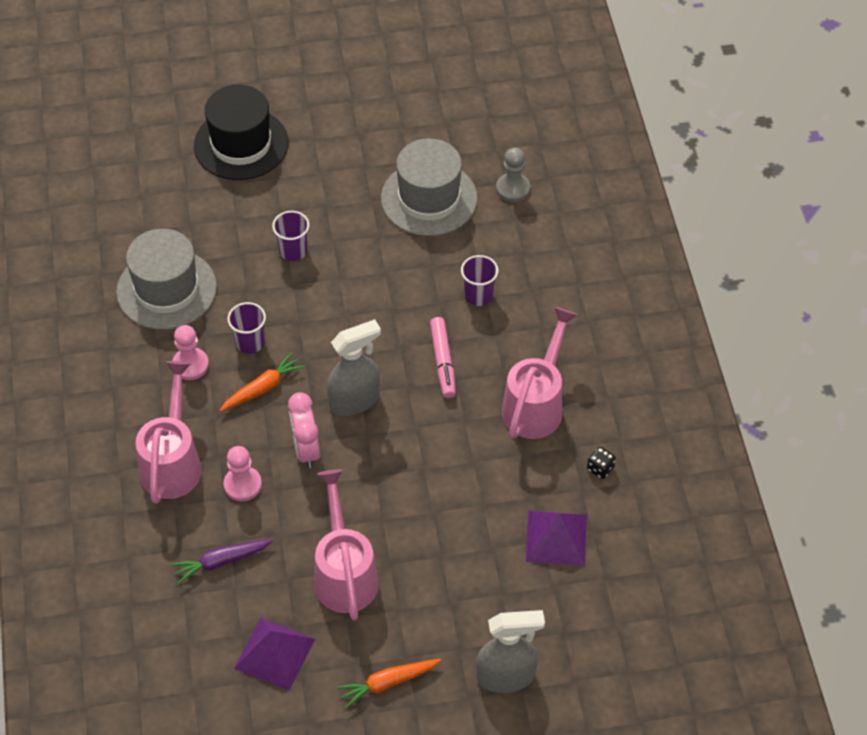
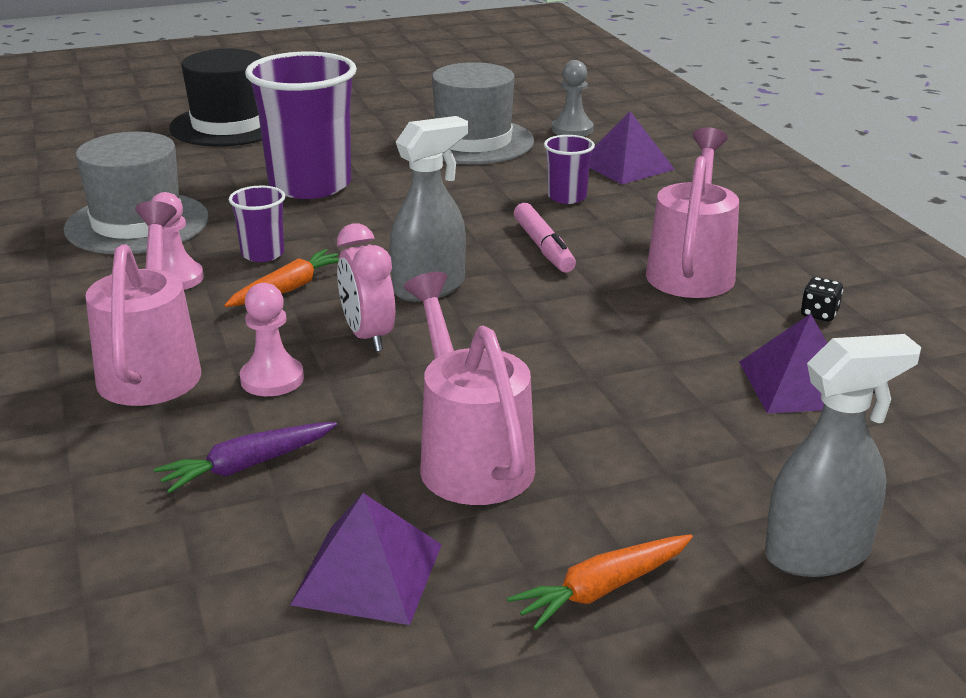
camera: 10 degrees left, 25 degrees down
(293, 250) = (310, 185): purple cup -> purple cup, size x2.16
(537, 254) = (626, 165): none -> purple pyramid

